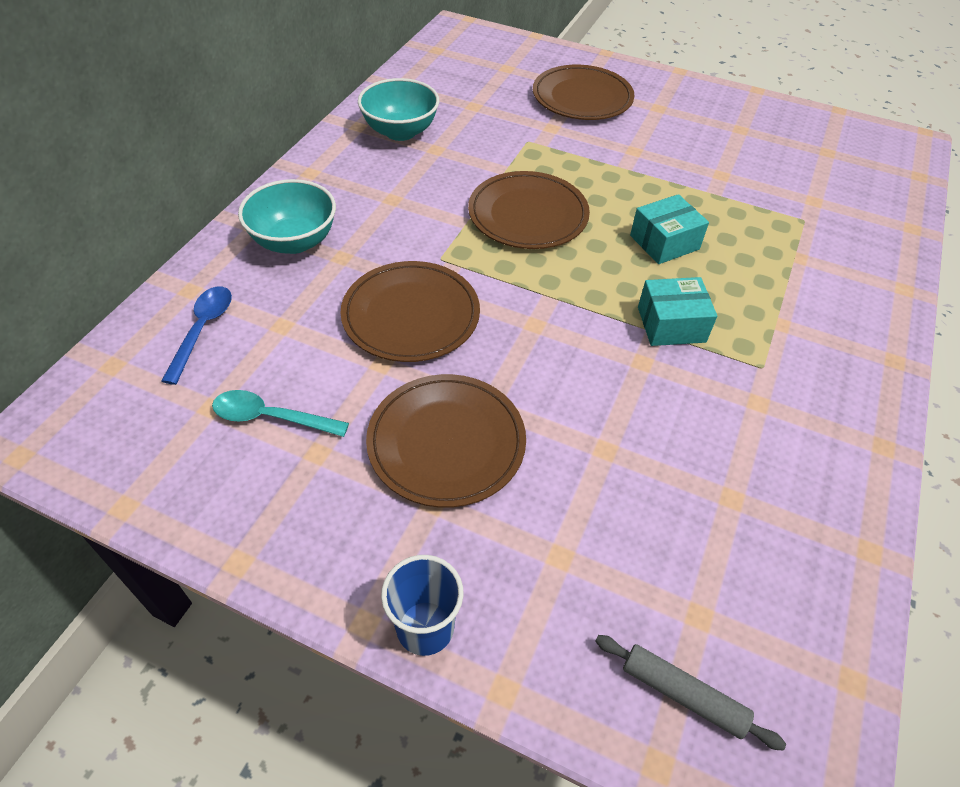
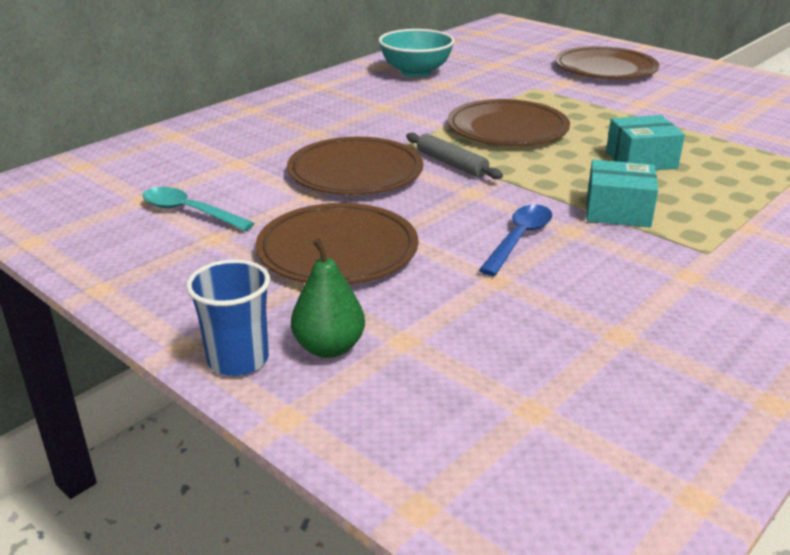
camera: 20 degrees right, 20 degrees down
(202, 330) = (168, 157): blue spoon -> blue spoon (519, 239)
(294, 241) = (280, 120): turquoise bowl -> none
(499, 586) = (329, 347): none -> green pear
(683, 694) = (479, 462): grey rolling pin -> grey rolling pin (451, 164)

